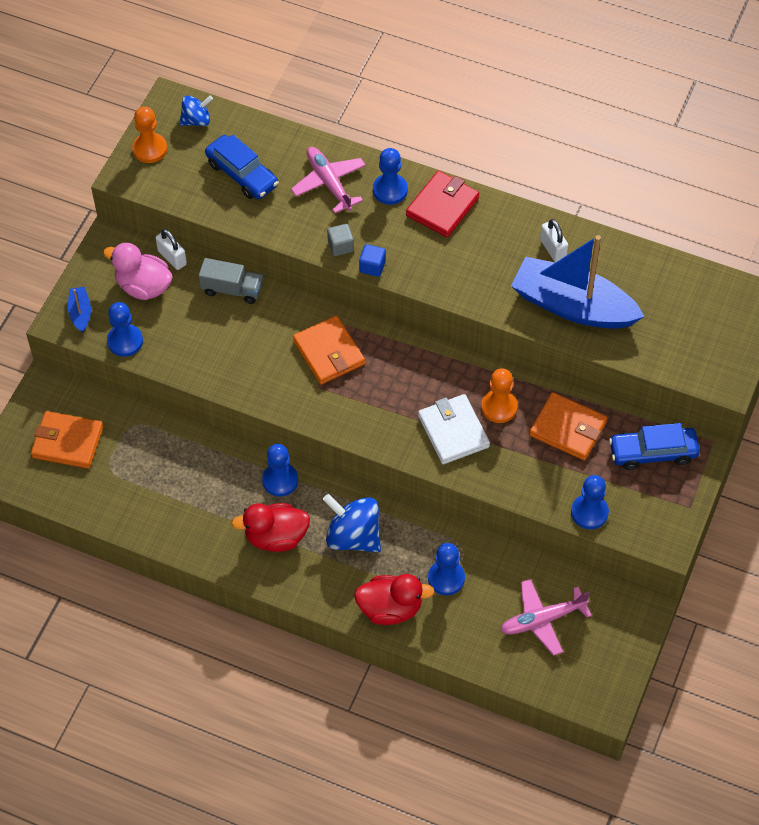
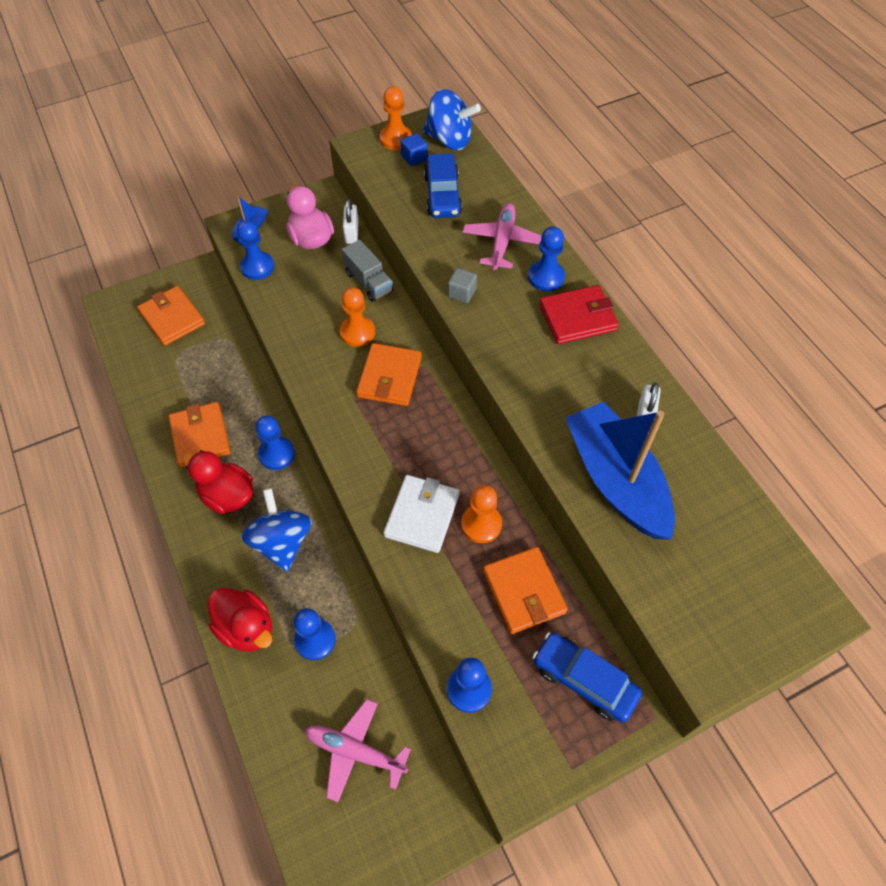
camera: 40 degrees right, 0 degrees up
(196, 120) = (449, 140): blue spinning top -> blue spinning top, size x1.69
(204, 513) = (200, 436): none -> orange wallet
(267, 336) = (357, 332): none -> orange pawn
(372, 266) = (471, 325): blue cube -> blue cube (414, 158)

